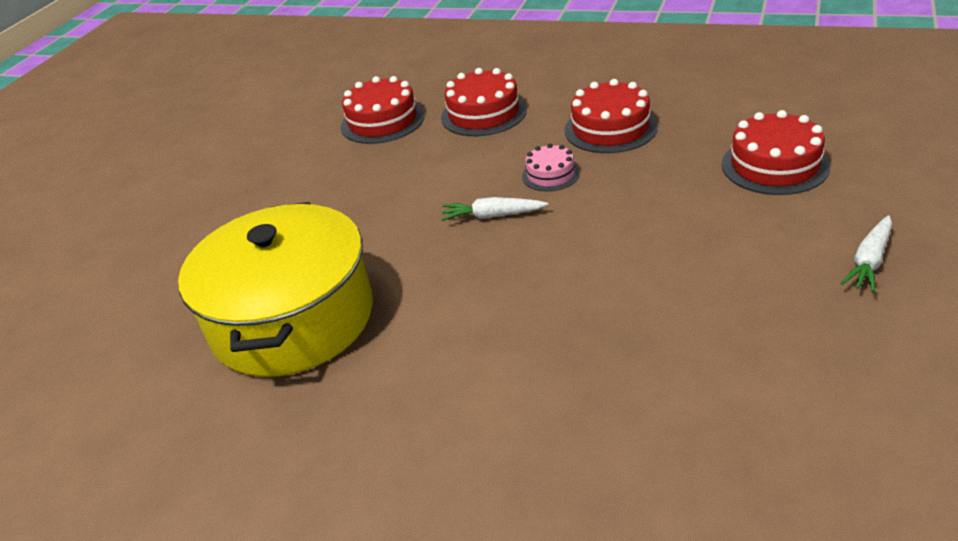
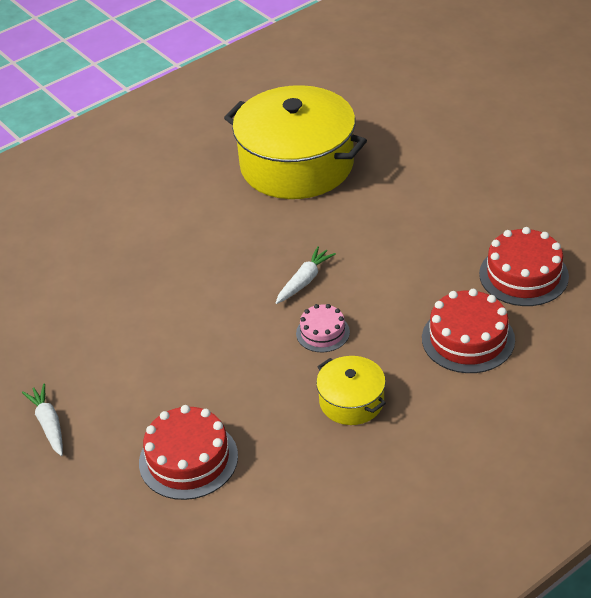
camera: 120 degrees right, 5 degrees up
(610, 128) = (351, 401): red cake -> yellow pot

